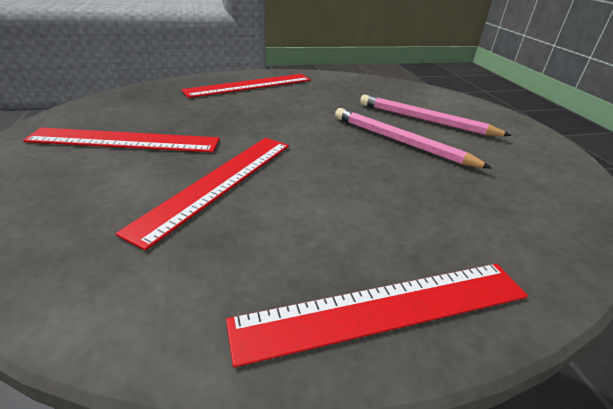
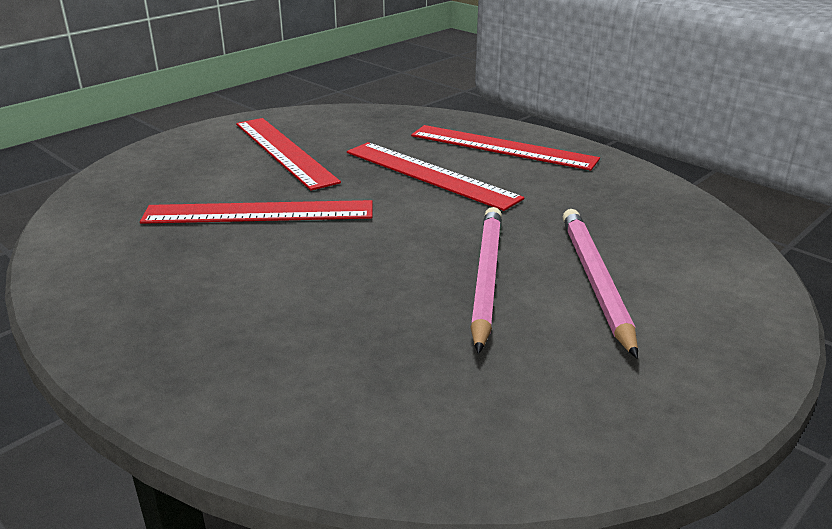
camera: 60 degrees right, 5 degrees down
(385, 309) = (141, 340): red ruler -> red ruler (429, 174)

